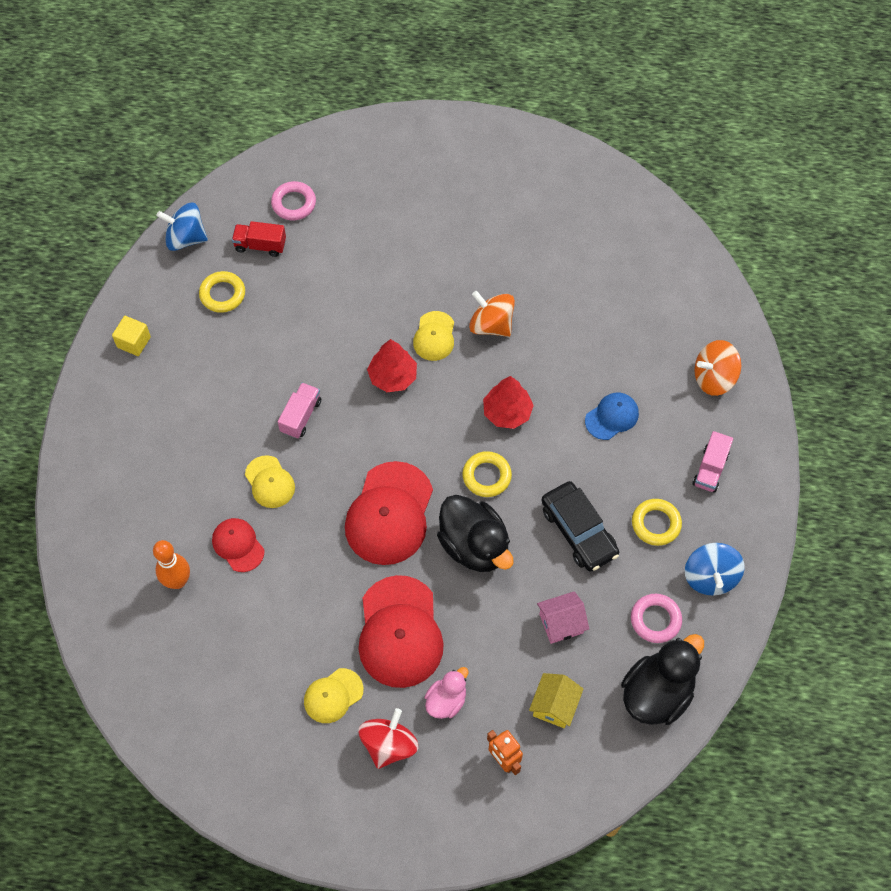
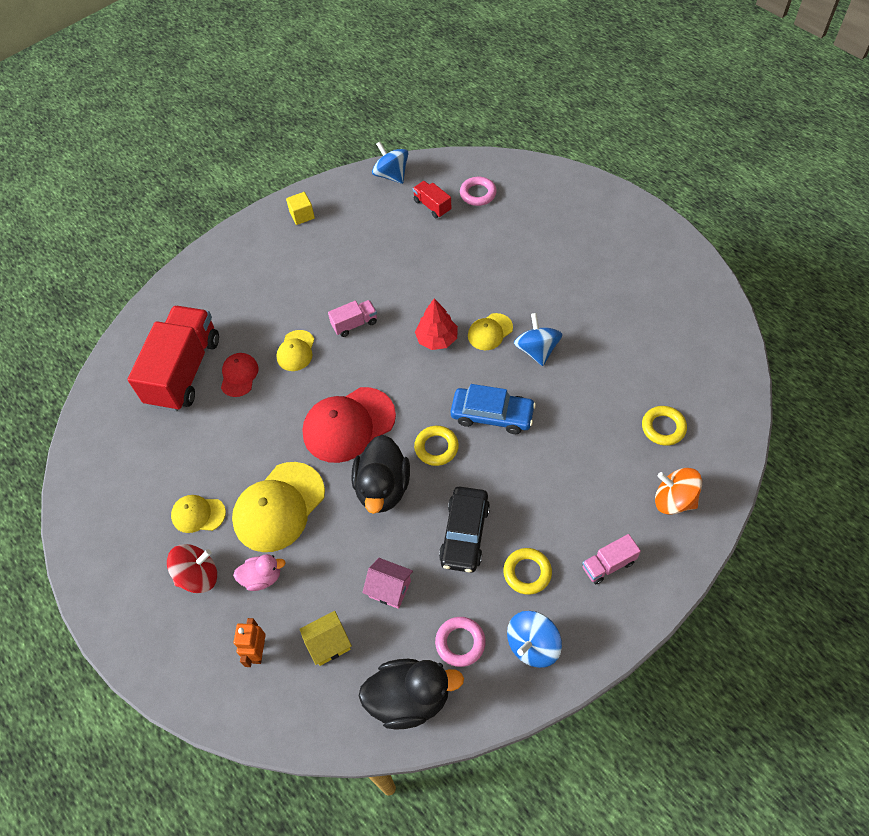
camera: 45 degrees right, 5 degrees down
(177, 581) = (184, 371): orange bowling pin -> red truck
(222, 294) = (380, 220): yellow ring -> yellow ring (663, 428)
(400, 632) = (279, 507): red cap -> yellow cap
(491, 325) = (536, 350): orange spinning top -> blue spinning top
(507, 412) = (492, 415): red tree -> blue car
(612, 417) = (566, 472): blue cap -> none

